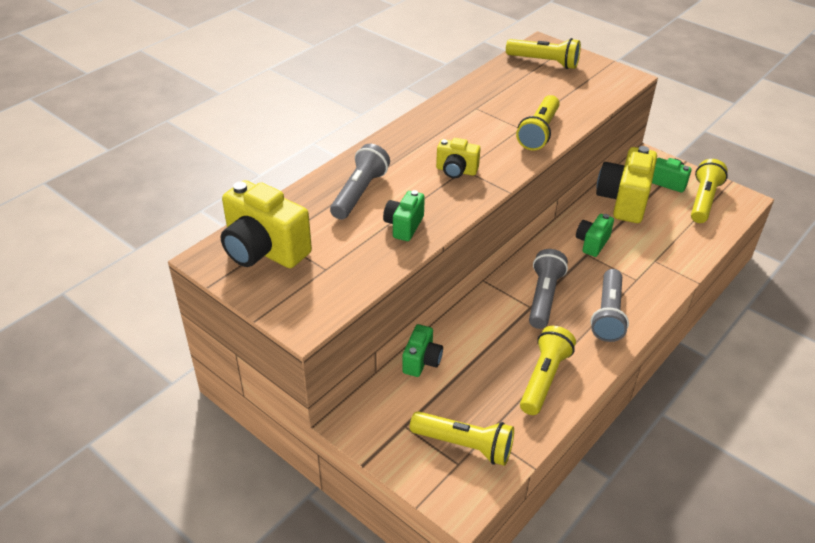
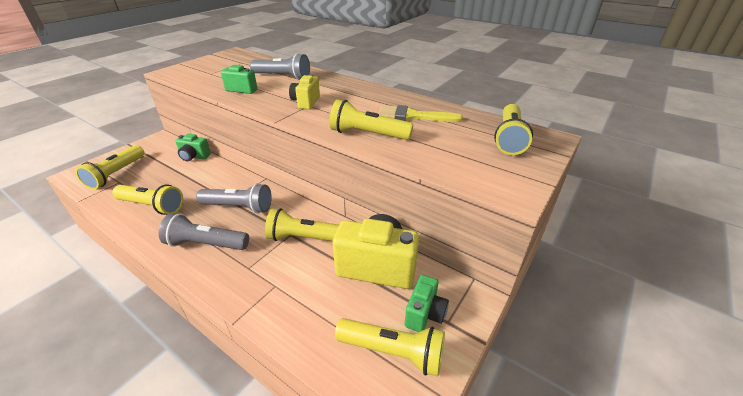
camera: 85 degrees right, 5 degrees down
(264, 250) = (234, 60): yellow camera -> none
(498, 103) = (412, 116): none -> yellow brush
(592, 243) = (305, 238): green camera -> yellow flashlight

